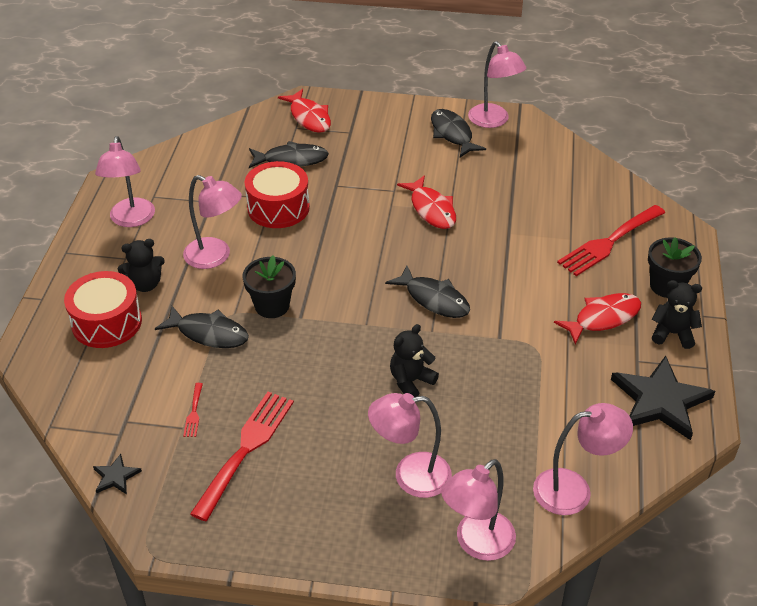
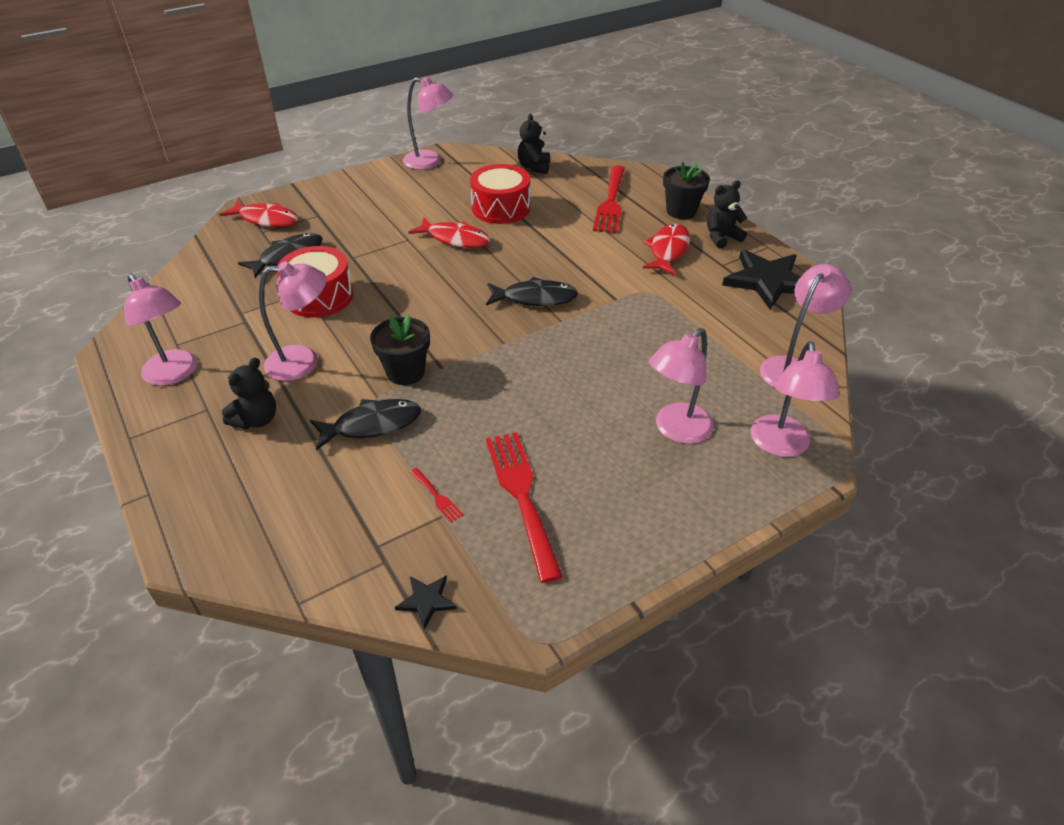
camera: 40 degrees left, 0 degrees up
(107, 322) = (252, 473): red drum -> red drum (501, 208)
(411, 381) = (591, 364): black teddy bear -> black teddy bear (534, 167)
(452, 134) = (408, 183): black fish -> none

